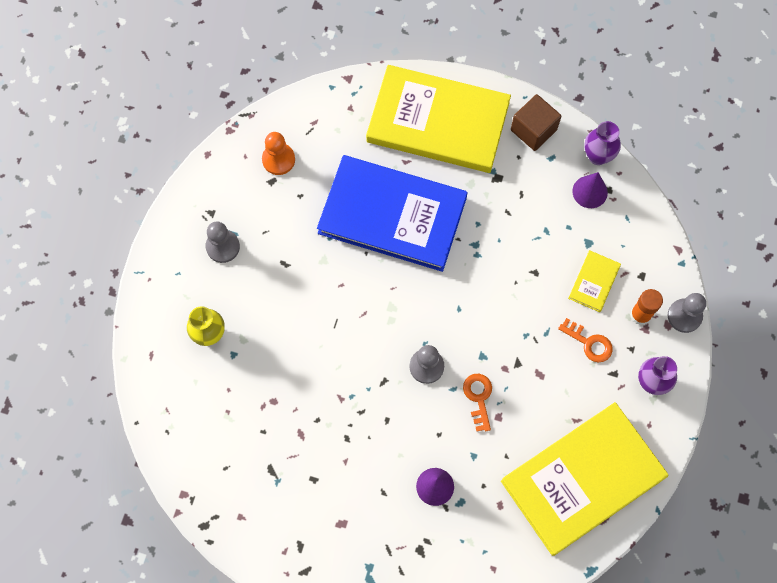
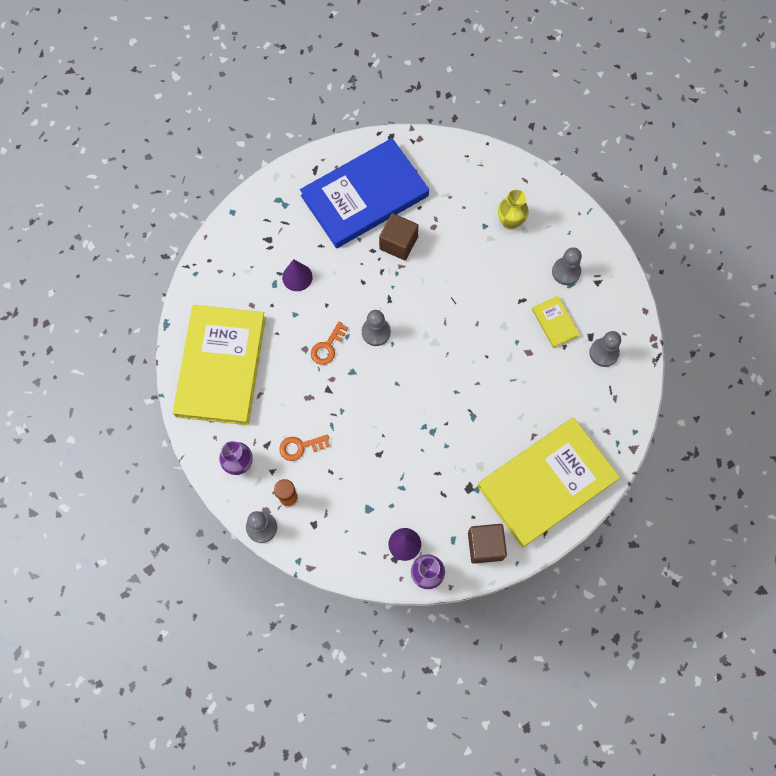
camera: 130 degrees right, 0 degrees up
(278, 159) = (604, 353): orange pawn -> grey pawn
(319, 420) = (398, 243): none -> brown cube
(392, 215) = (499, 394): blue book -> blue book (364, 196)
(478, 398) = (327, 347): orange key -> orange key turned 90 degrees clockwise
(594, 282) = (338, 487): yellow book -> yellow book (555, 322)

